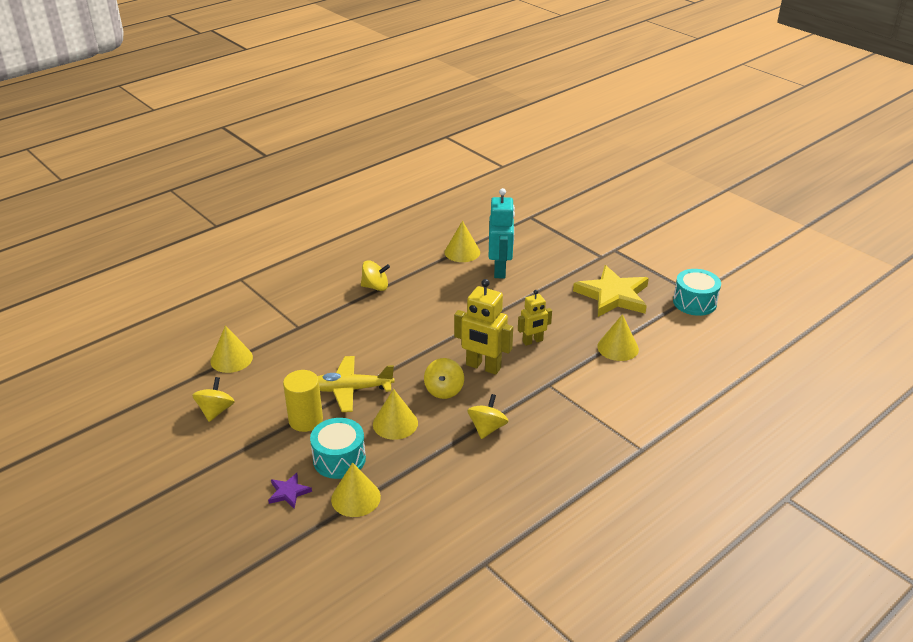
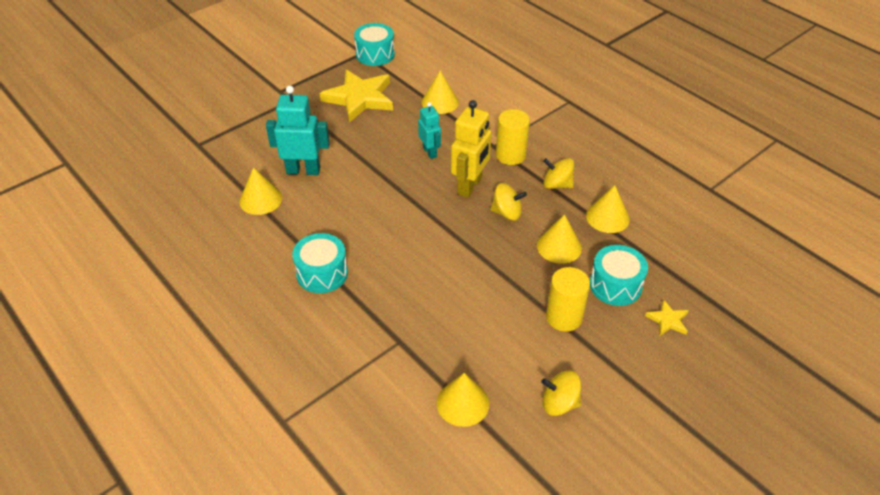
camera: 90 degrees left, 10 degrees up
(289, 492) = (668, 320): purple star -> yellow star
(350, 389) = (511, 284): yellow plane -> none
(356, 498) = (662, 270): yellow cone -> yellow cone (607, 217)
(375, 287) = (322, 273): yellow spinning top -> turquoise drum
(532, 341) = (430, 152): yellow robot -> turquoise robot
(533, 396) = (510, 155): none -> yellow cylinder

